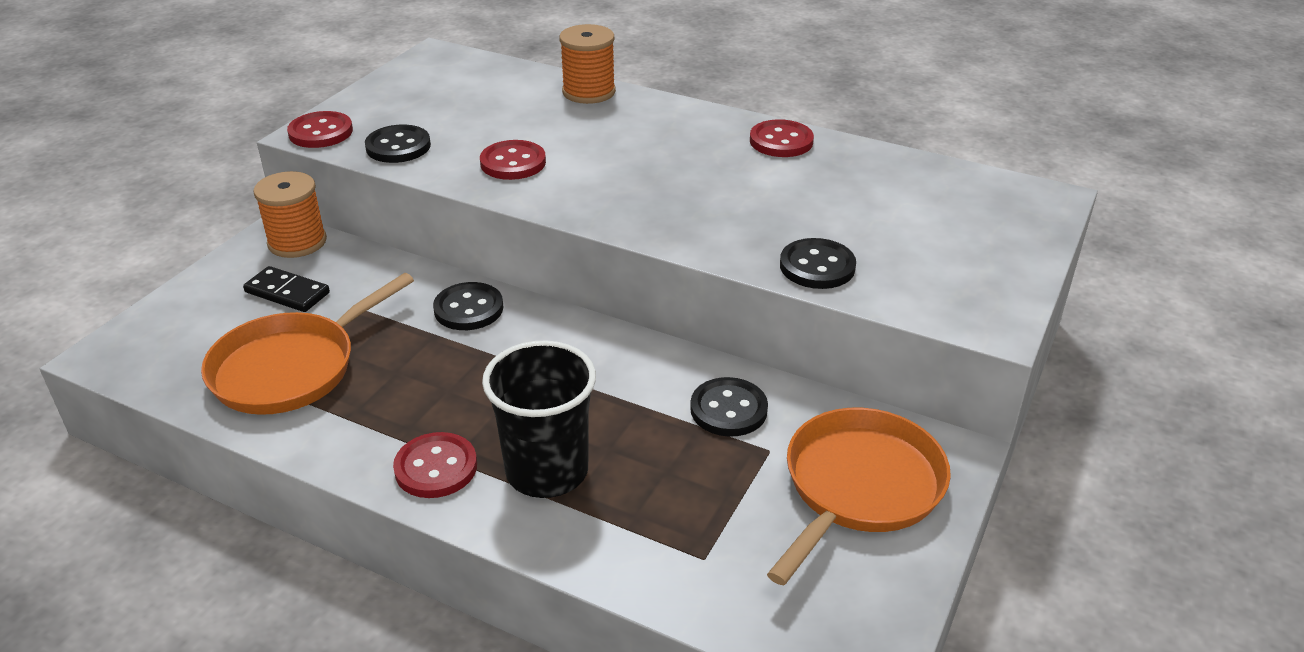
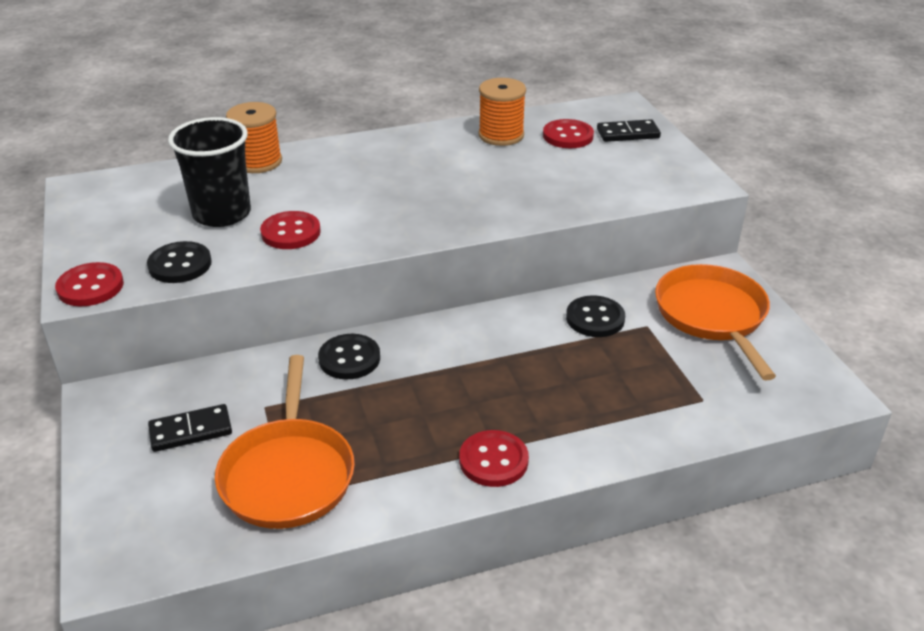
camera: 45 degrees left, 0 degrees up
(297, 242) = (132, 394): orange spool -> orange spool (501, 135)
(547, 471) = (558, 416): black cup -> black cup (222, 214)
(781, 141) = (439, 137): red button -> red button (568, 136)
(817, 266) = (580, 199): black button -> none
(996, 229) = (628, 133): none -> black domino

